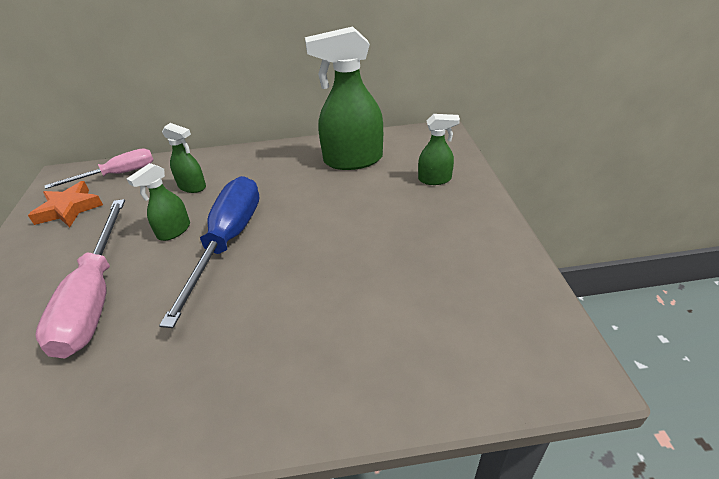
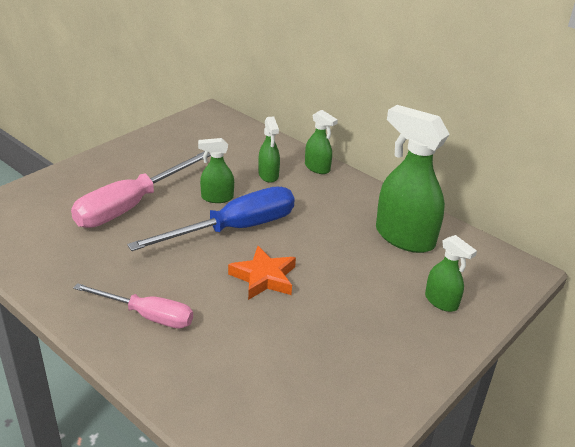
camera: 45 degrees right, 5 degrees down
(69, 209) = (186, 139): orange star -> orange star (264, 277)
(118, 174) = (240, 134): pink screwdriver -> pink screwdriver (147, 316)
(223, 158) = (317, 168): none -> green spray bottle

